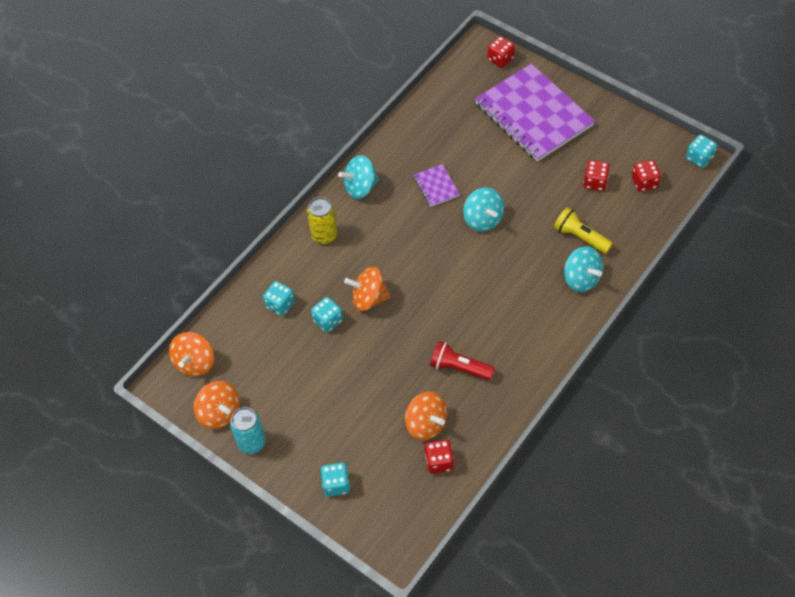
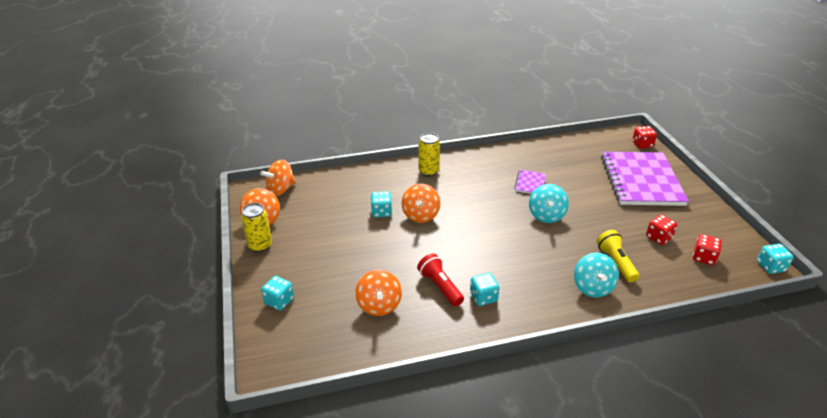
camera: 35 degrees right, 20 degrees down
(252, 442) = (260, 245): turquoise can -> yellow can
(280, 304) = (362, 189): turquoise dice -> turquoise dice (483, 297)
(360, 187) = (478, 161): turquoise spinning top -> none
(369, 298) = (420, 215): orange spinning top -> orange spinning top turned 120 degrees counterclockwise
(439, 462) = (362, 334): red dice -> none

